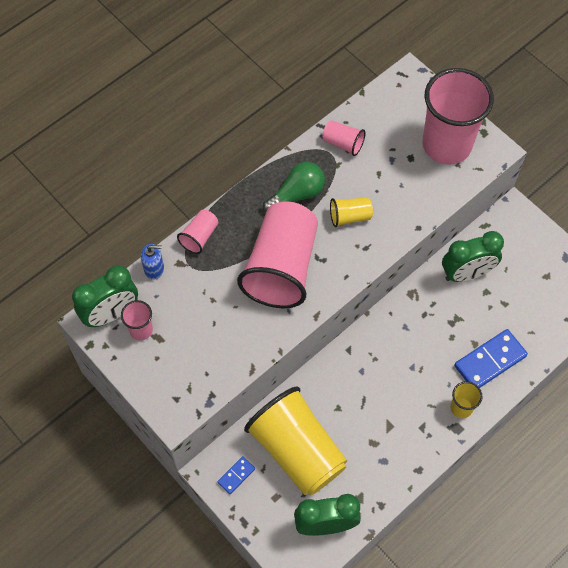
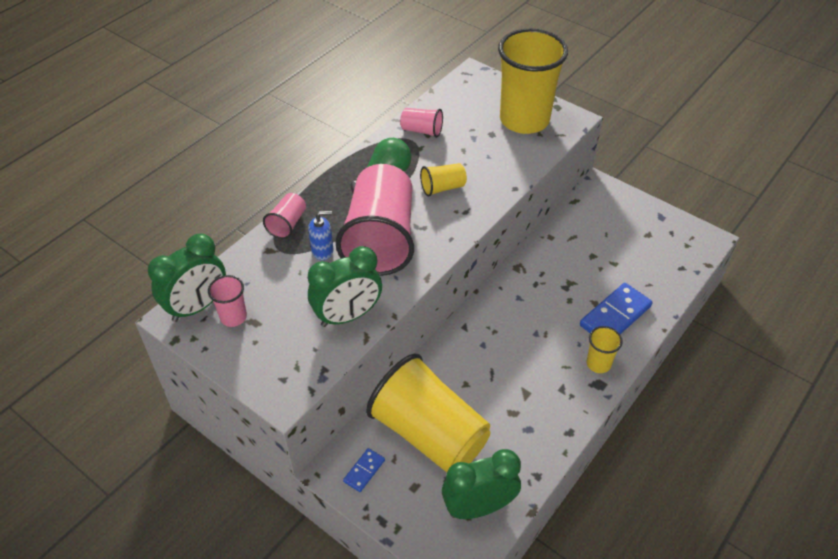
camera: 10 degrees left, 15 degrees down
(154, 269) = (241, 259): blue soap dispenser -> blue soap dispenser (322, 251)
(446, 145) = (524, 120): pink cup -> yellow cup
(466, 274) = (568, 243): green clock -> green clock (347, 316)

